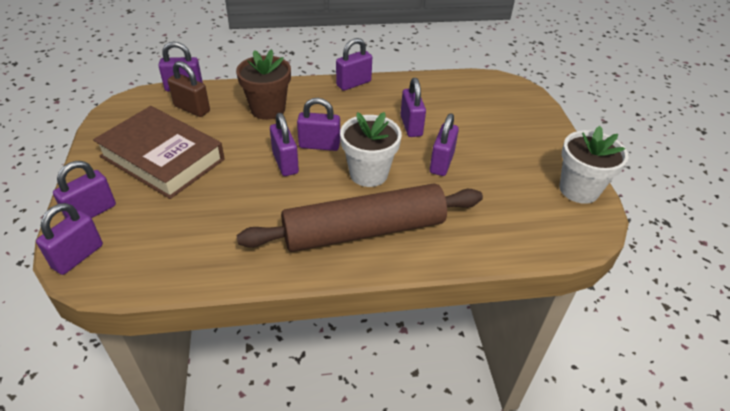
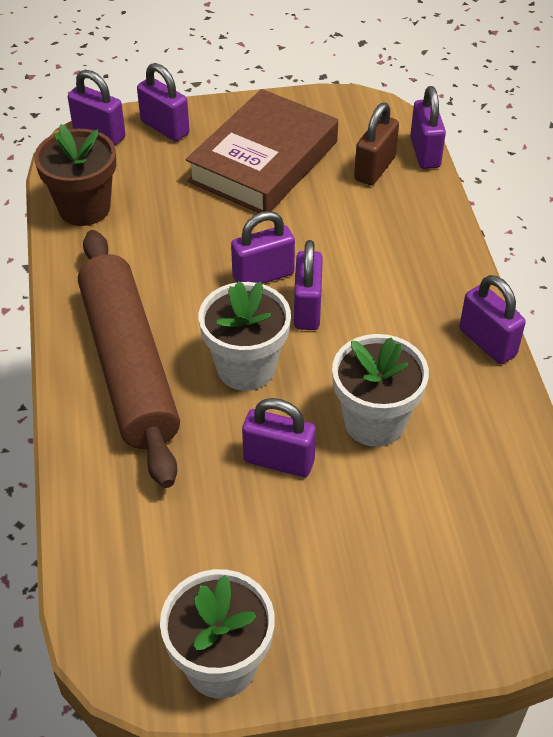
camera: 90 degrees right, 5 degrees up
(268, 109) = (389, 245): brown flower pot -> brown flower pot (84, 208)
(411, 126) = (374, 422): purple padlock -> white flower pot

